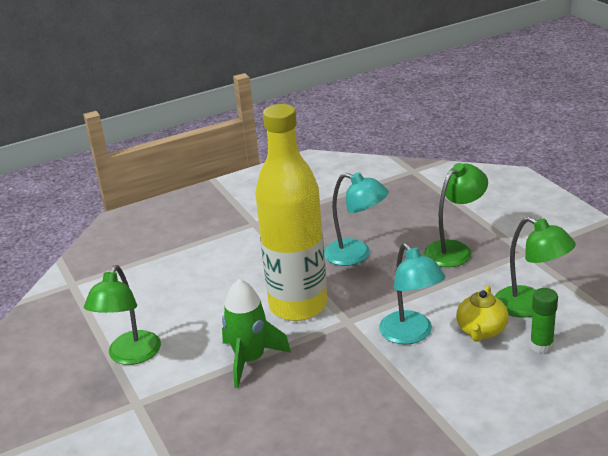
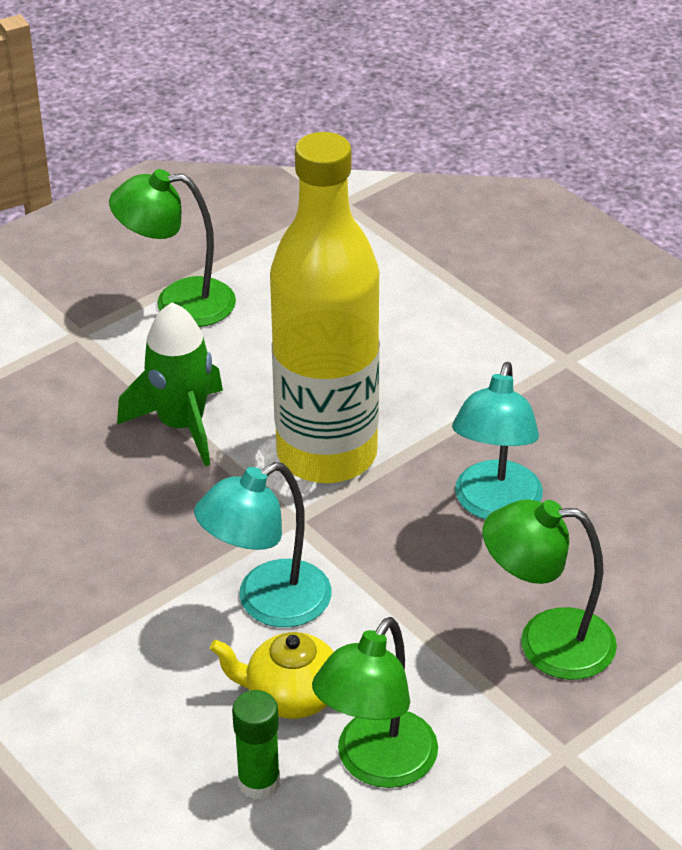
camera: 75 degrees right, 10 degrees up
(454, 249) = (546, 642): green lamp -> green lamp turned 150 degrees clockwise

